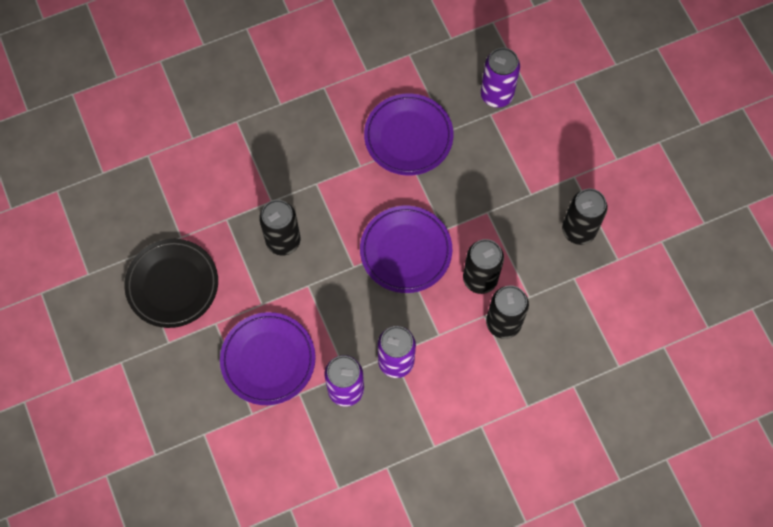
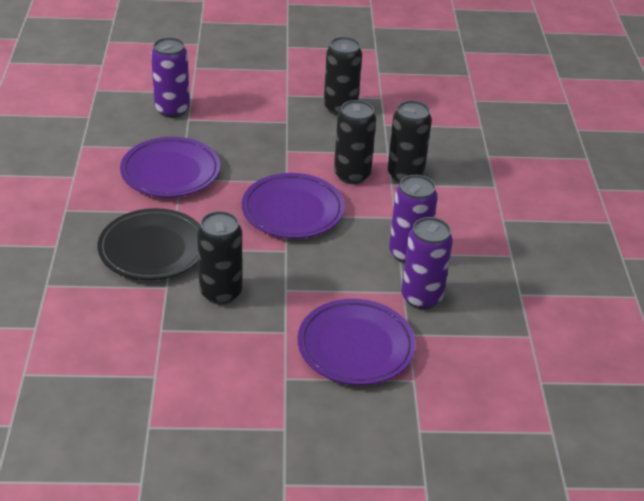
camera: 70 degrees left, 30 degrees down
(172, 285) = (212, 402): black plate -> black plate (153, 249)

